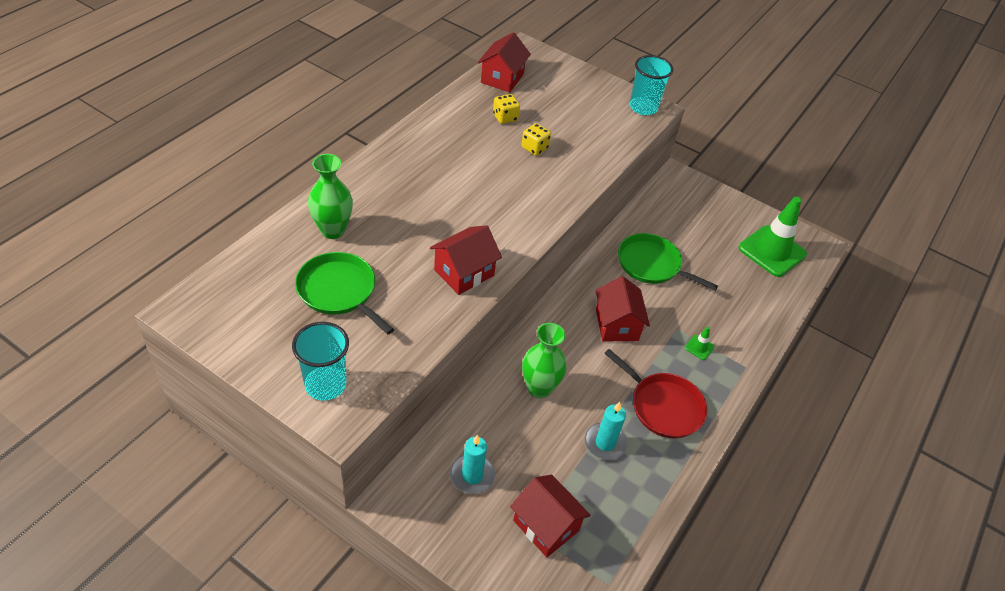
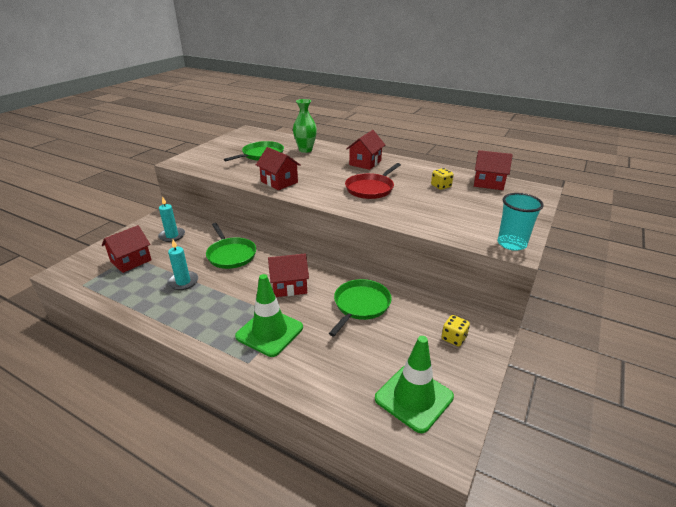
camera: 90 degrees right, 15 degrees down
(325, 384) = (200, 157): turquoise cup -> none
(410, 169) = (365, 163): none -> red house
(534, 148) = (413, 197): yellow dice -> yellow dice (453, 338)
(539, 388) = (231, 255): green vase -> green pan
(663, 406) = (210, 309): red pan -> red pan (371, 188)
(699, 347) = (269, 332): green traffic cone -> green traffic cone, size x2.49

